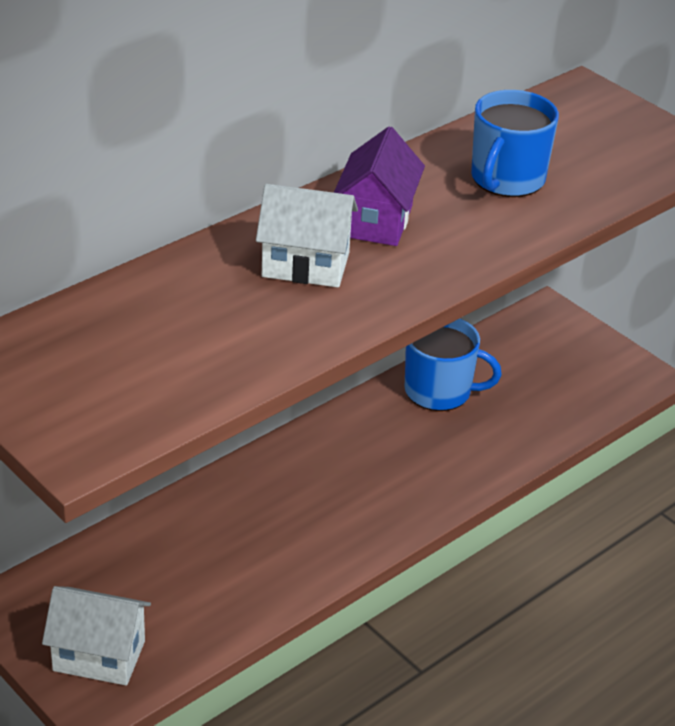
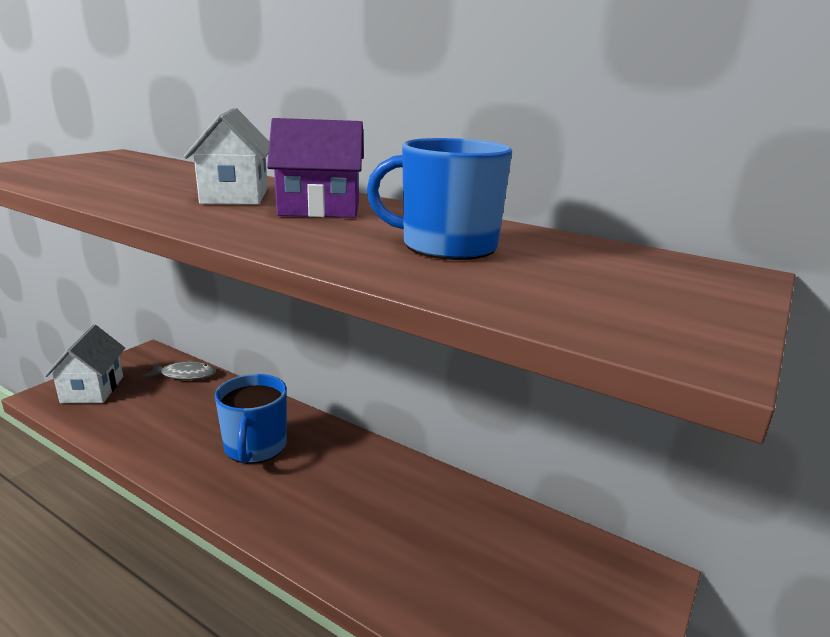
camera: 75 degrees right, 15 degrees down
(97, 562) = (185, 375): none -> grey fish
(439, 391) = (445, 506): blue mug -> blue mug (255, 447)

